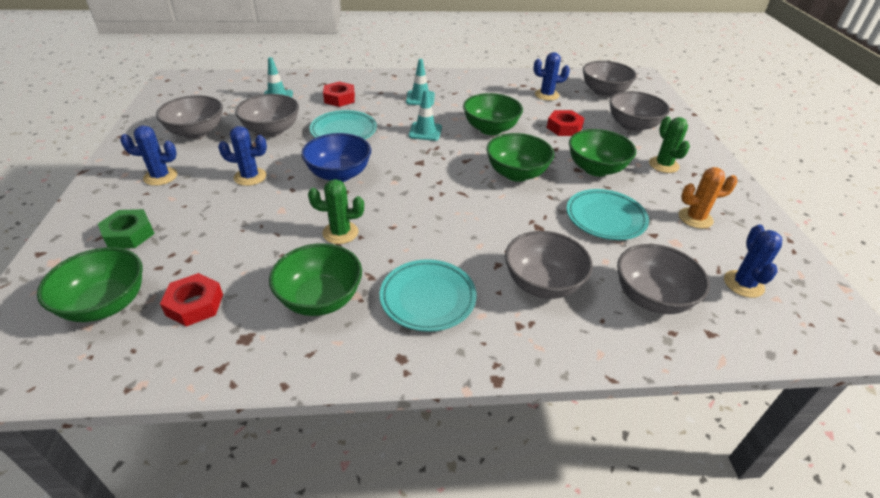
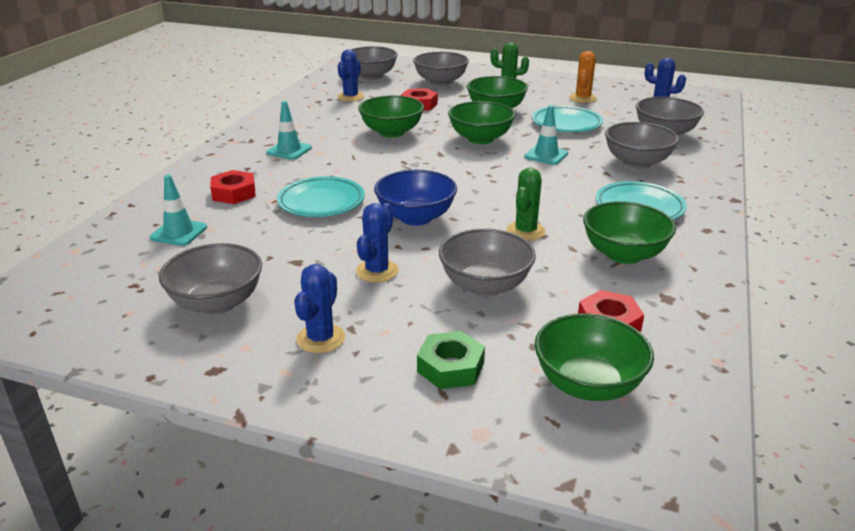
camera: 65 degrees left, 10 degrees down
(272, 131) = (272, 246): grey bowl -> grey bowl (485, 285)
(425, 131) = (367, 161): turquoise traffic cone -> turquoise traffic cone (546, 155)

